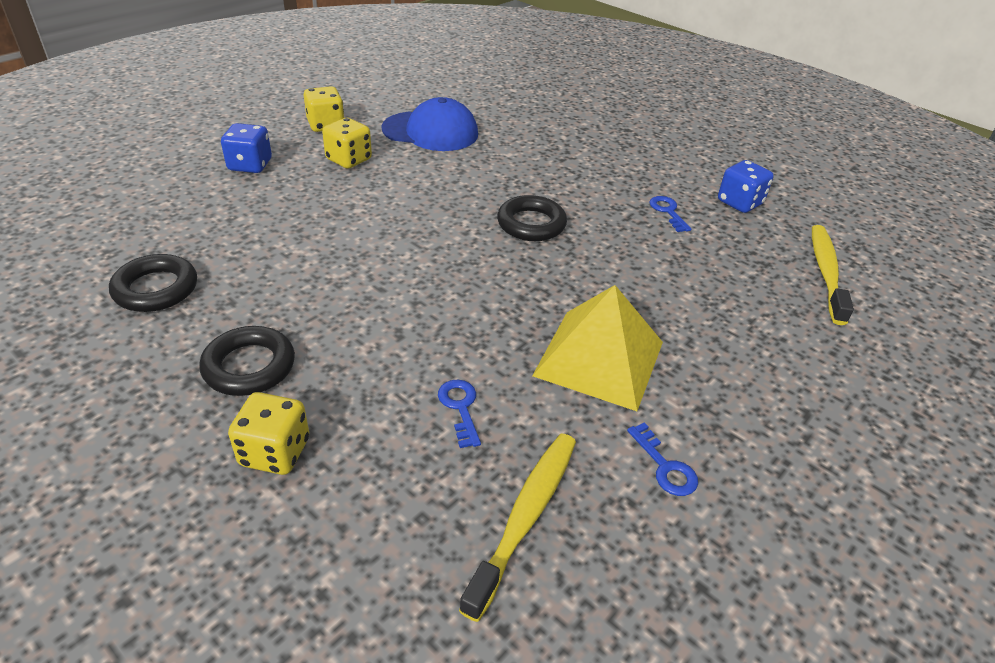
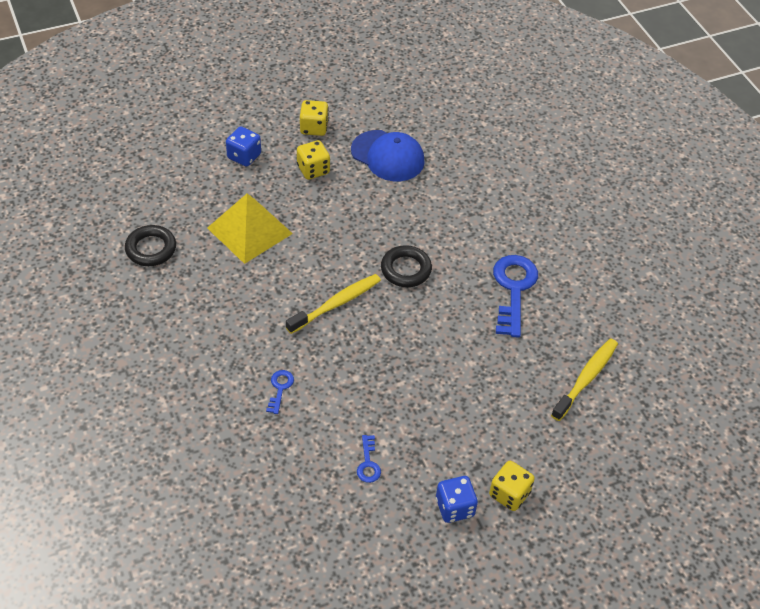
camera: 25 degrees right, 10 degrees up
(249, 366) = (181, 321): black ring -> none
(275, 452) = (174, 378): yellow dice -> yellow dice (509, 494)
(525, 516) = (277, 460): yellow toothbrush -> yellow toothbrush (336, 304)
(599, 358) = (379, 386): yellow pyramid -> yellow pyramid (249, 230)
(668, 212) = (513, 289): blue key -> blue key, size x2.13
(739, 203) = (577, 298): blue dice -> blue dice (454, 507)

